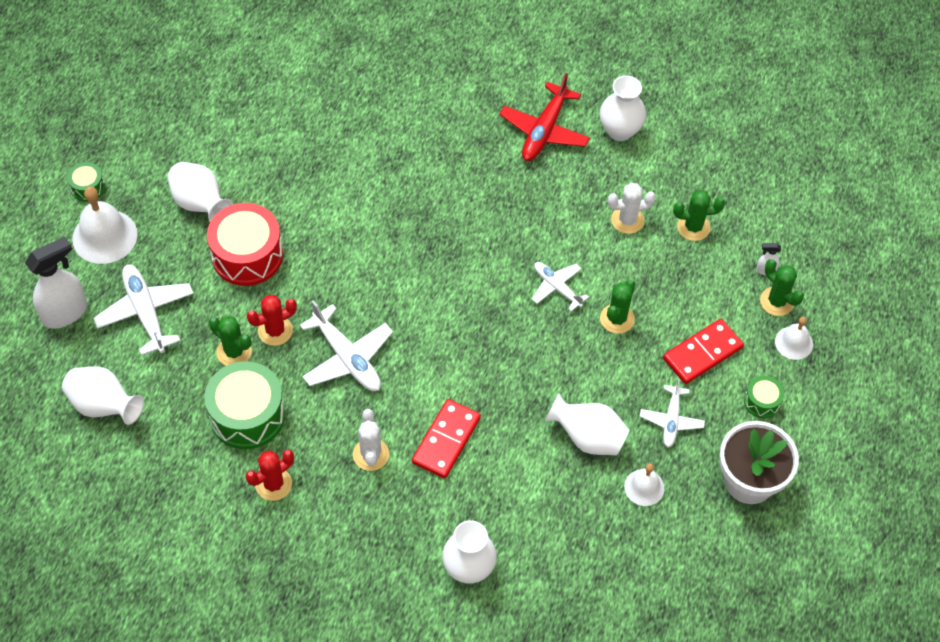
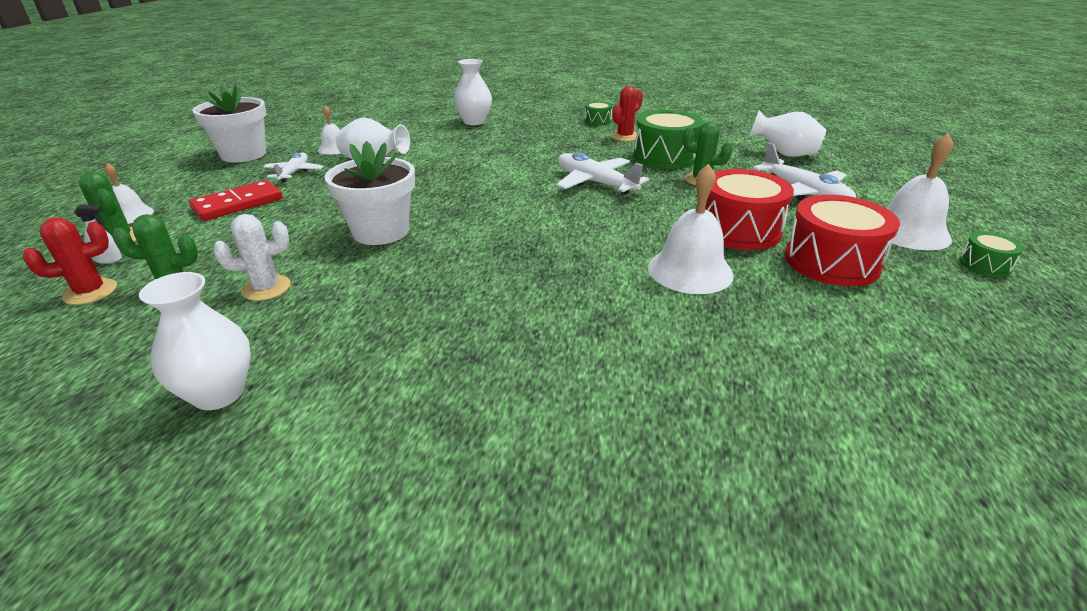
camera: 175 degrees right, 25 degrees down
(65, 313) = (878, 188): white spray bottle -> none
(200, 204) = (831, 262): white vase -> red drum
(275, 331) = (672, 191): red cactus -> red cactus (90, 292)
(314, 206) = (690, 270): none -> white bell
(371, 454) = (556, 148): white cactus -> none
(446, 440) = (496, 156): red domino -> none
(544, 130) = (359, 381): red plane -> none
(557, 287) = (380, 231): white plane -> white flower pot
(617, 319) = (319, 217): green cactus -> none
(762, 401) = (199, 184): green drum -> green drum (597, 121)

